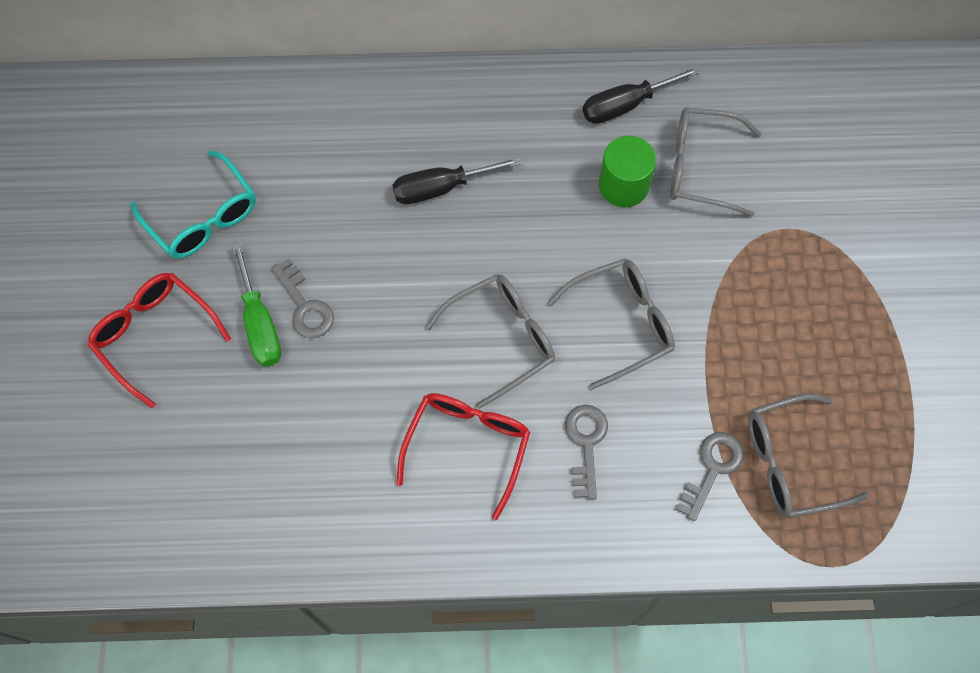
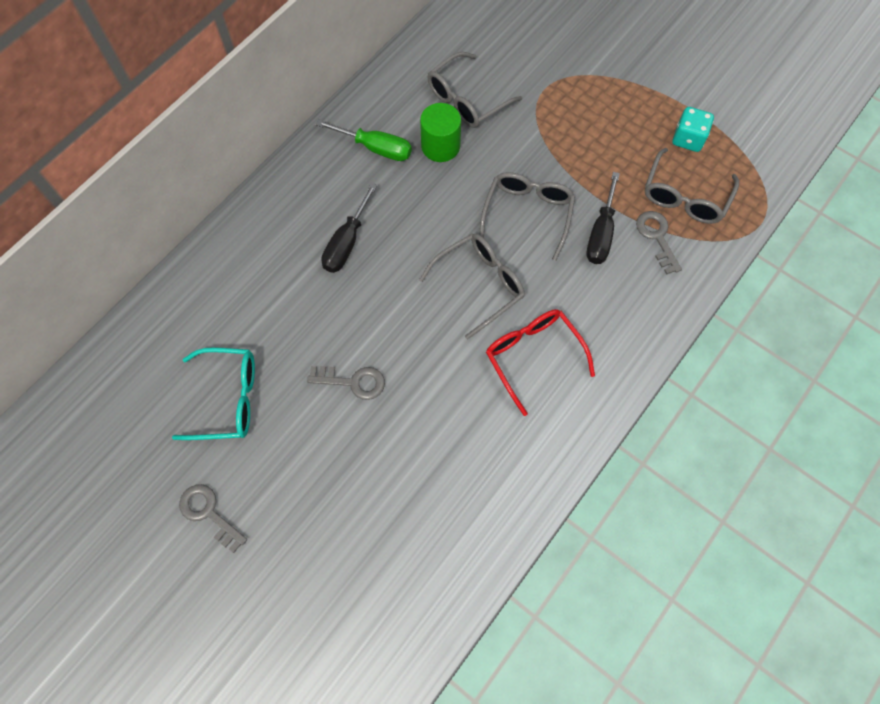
camera: 50 degrees left, 0 degrees up
(154, 335) = (286, 493): red glasses -> none
(260, 323) = (340, 419): green screwdriver -> green screwdriver (376, 148)
(502, 339) = (480, 284): grey glasses -> grey glasses turned 45 degrees clockwise
(586, 443) = (586, 290): grey key -> grey key (209, 513)
(625, 105) = (389, 105): black screwdriver -> black screwdriver (601, 233)
(867, 415) = (688, 139): none -> turquoise dice

